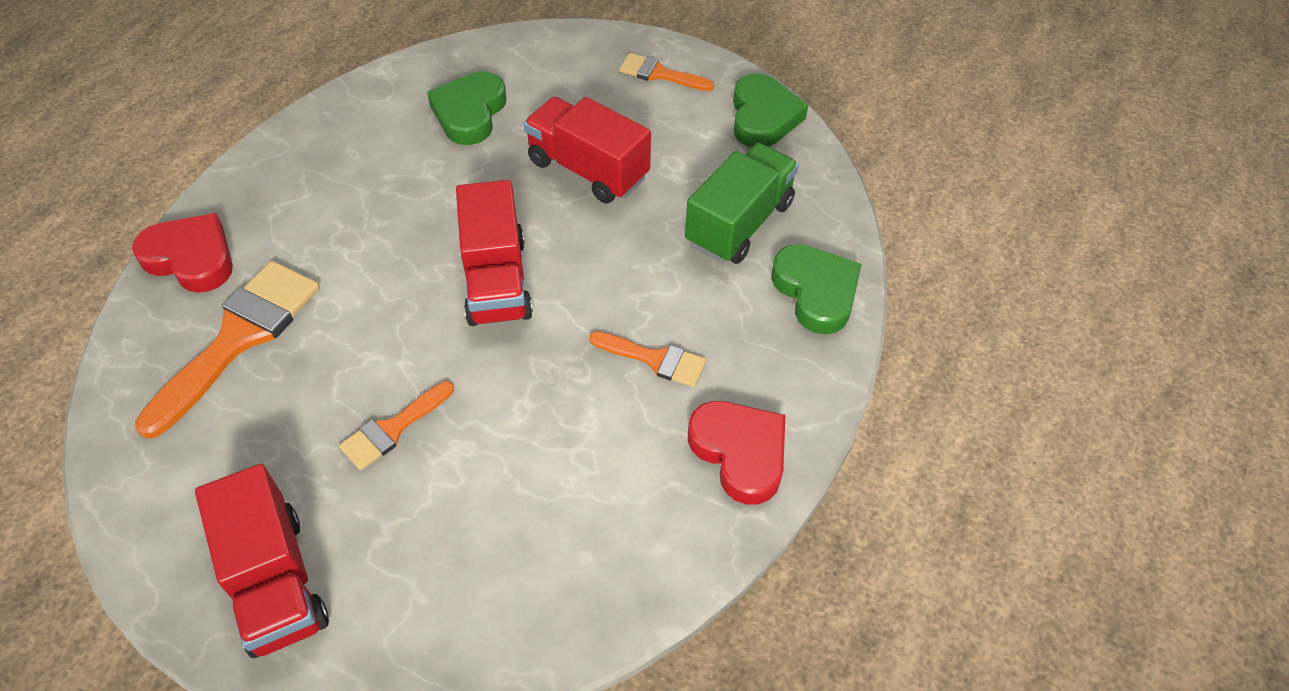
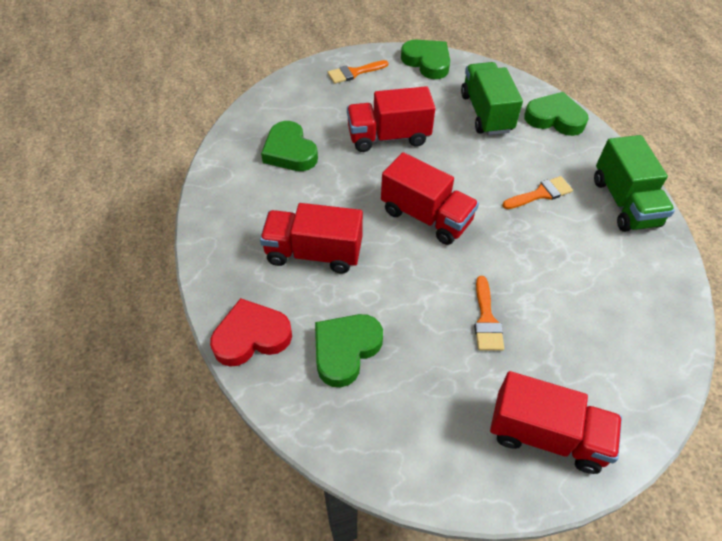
camera: 45 degrees left, 0 degrees up
(238, 338) = (345, 350): orange brush -> green heart
(344, 228) = (313, 253): none -> red truck
(740, 453) = (624, 202): red heart -> green truck

